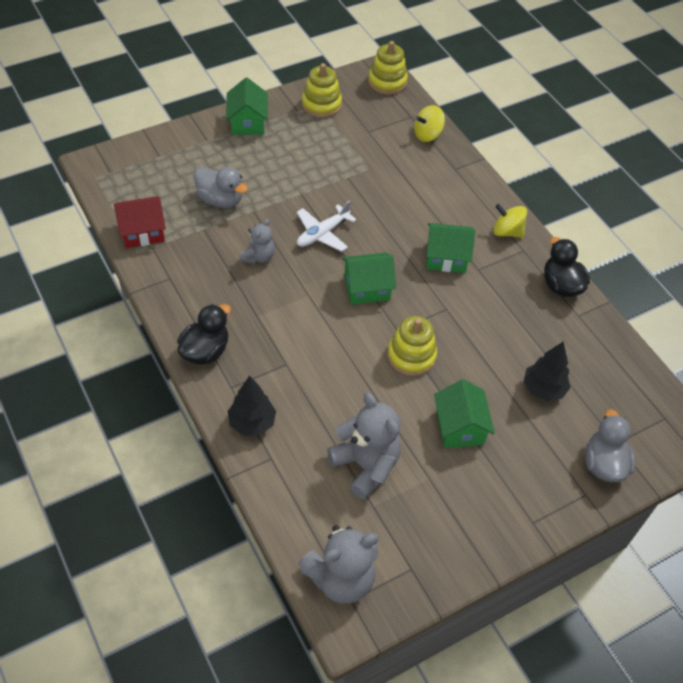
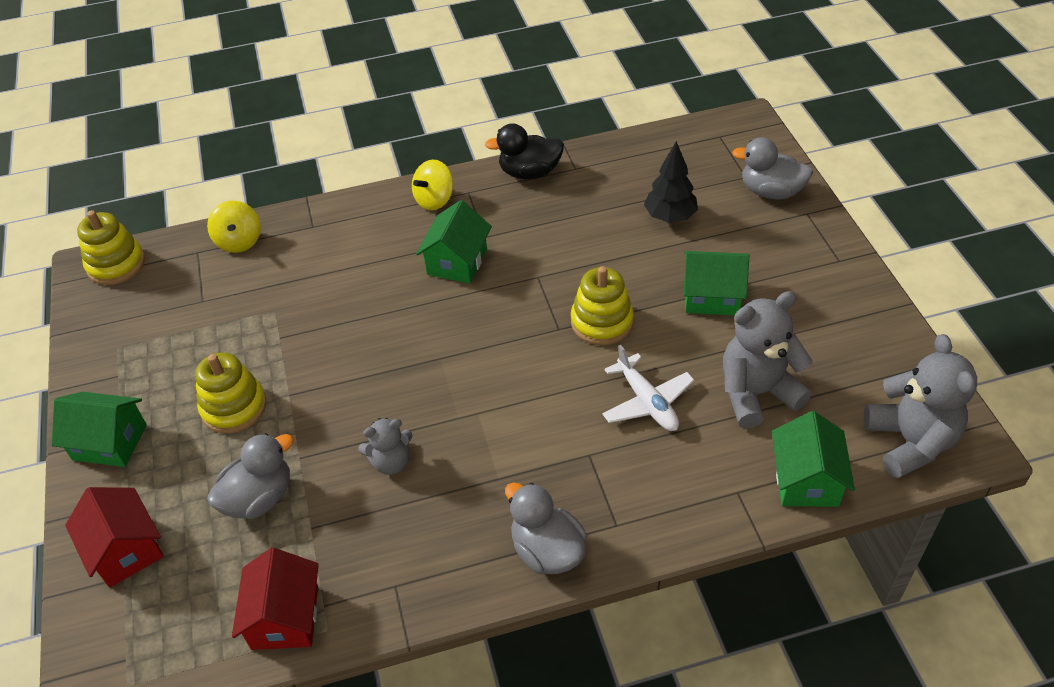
camera: 70 degrees left, 5 degrees down
(176, 152) = (125, 550): none -> red house
(205, 351) = (547, 550): black duck -> grey duck
(252, 423) = (679, 506): black tree -> none
(259, 257) = (391, 462): grey teddy bear -> grey teddy bear turned 120 degrees clockwise
(321, 104) = (120, 345): yellow stacking toy -> yellow stacking toy (234, 407)
(322, 233) = (373, 381): white plane -> white plane (647, 402)
(367, 288) = (483, 348): green house -> green house (806, 480)

